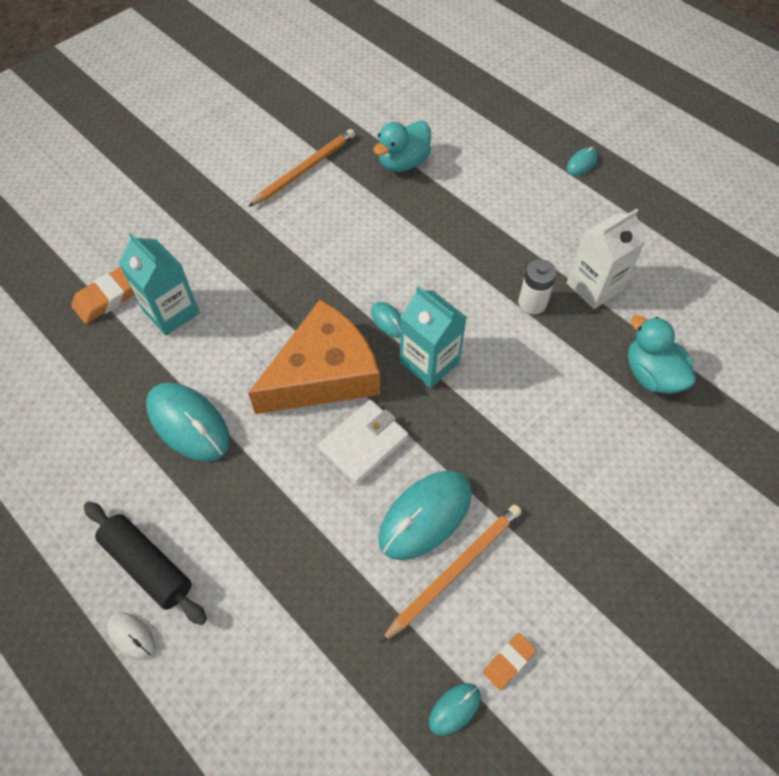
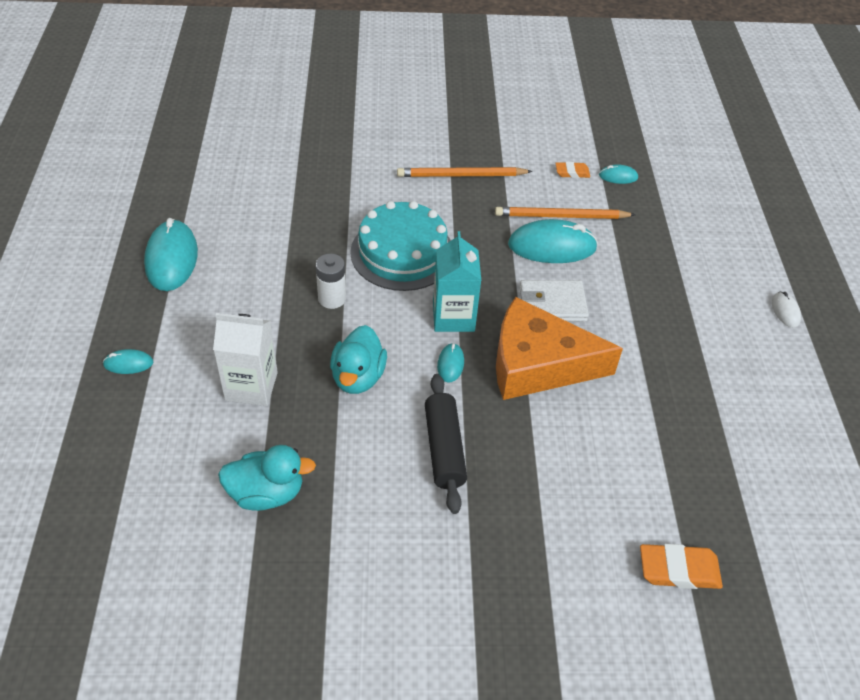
camera: 140 degrees left, 10 degrees down
(148, 565) = (755, 338): black rolling pin -> black rolling pin (444, 449)
(171, 312) = (626, 507): turquoise carton -> none
(188, 423) = (671, 403): turquoise mouse -> turquoise mouse (172, 259)
(305, 169) = (366, 567): orange pencil -> orange pencil (461, 175)
(538, 389) = (402, 253): none -> turquoise cake
(594, 287) = (275, 276): white carton -> white carton (251, 386)
(651, 375) = (322, 211): turquoise duck -> turquoise duck (358, 377)

